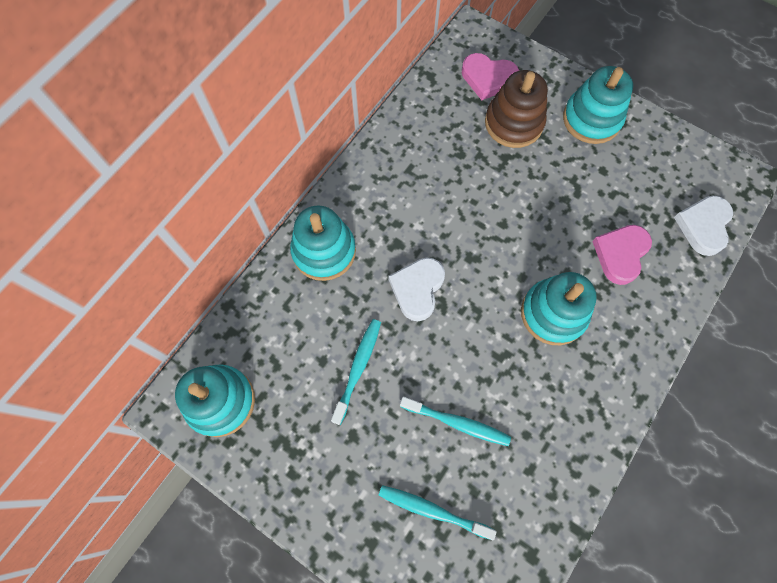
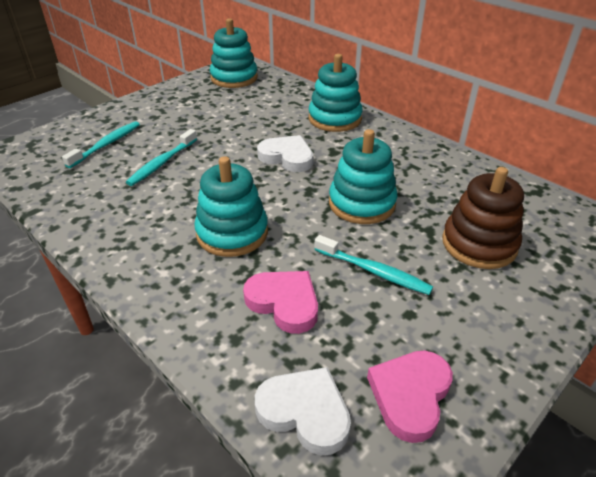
camera: 100 degrees right, 30 degrees down
(358, 368) = (231, 125): turquoise toothbrush -> turquoise toothbrush (373, 271)
(488, 78) = (544, 233): pink heart -> pink heart (410, 395)
(591, 119) = (495, 320): turquoise stacking toy -> turquoise stacking toy (362, 203)

